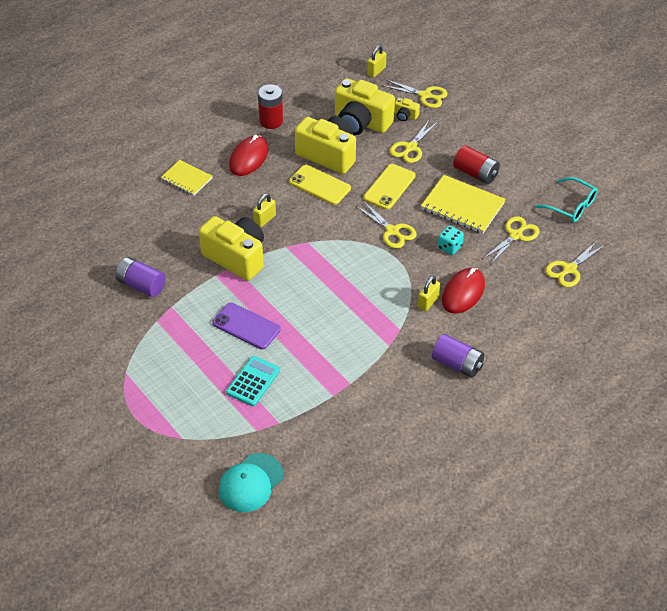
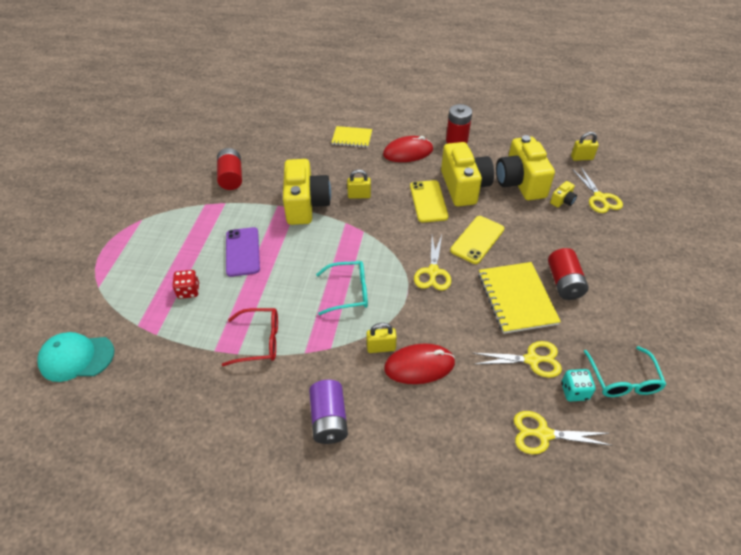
camera: 50 degrees right, 0 degrees up
(141, 285) = (231, 177): purple battery -> red battery
(186, 179) = (352, 138): yellow notebook -> yellow notebook turned 75 degrees counterclockwise
(253, 381) = (189, 291): turquoise calculator -> red dice
(352, 365) = (259, 341): none -> red glasses
(360, 288) = (349, 292): none -> turquoise glasses
(389, 187) = (477, 240): yellow phone -> yellow phone turned 45 degrees counterclockwise
(405, 116) = (562, 201): yellow camera -> yellow camera turned 120 degrees counterclockwise
(410, 147) = (534, 225): yellow scissors -> none
(449, 247) = (460, 320): turquoise dice -> turquoise dice (574, 391)

